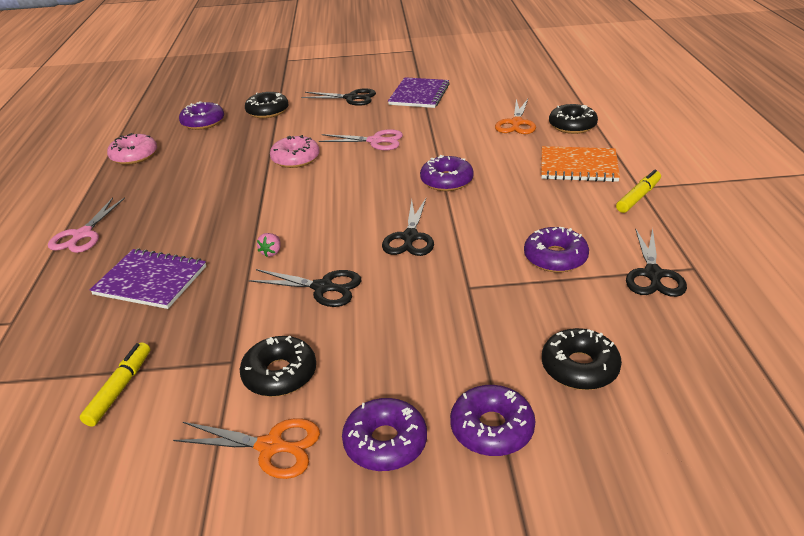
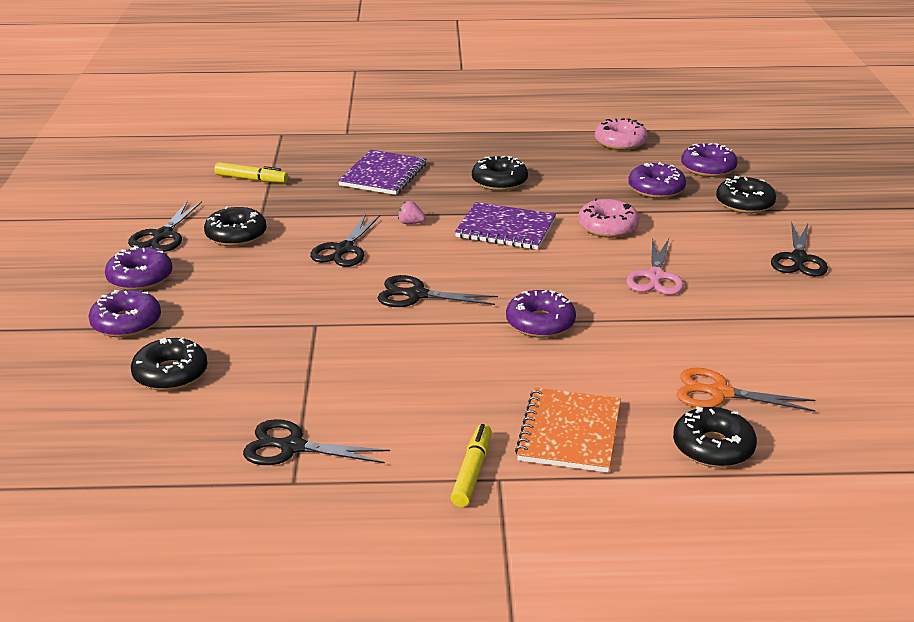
camera: 90 degrees right, 5 degrees down
(83, 235) = (465, 139): pink scissors -> none
(194, 210) = (499, 181): none -> black donut
(270, 446) = (163, 235): orange scissors -> black scissors
(419, 95) = (821, 313): purple notebook -> purple notebook (505, 229)
(555, 257) = (349, 383): purple donut -> purple donut (656, 189)
(638, 197) = (472, 472): yellow marker -> yellow marker turned 120 degrees counterclockwise

